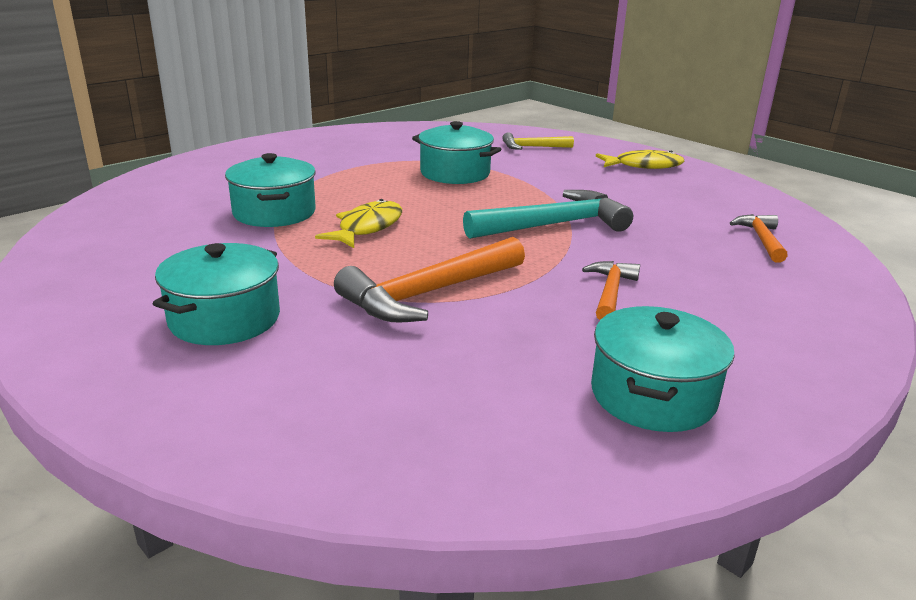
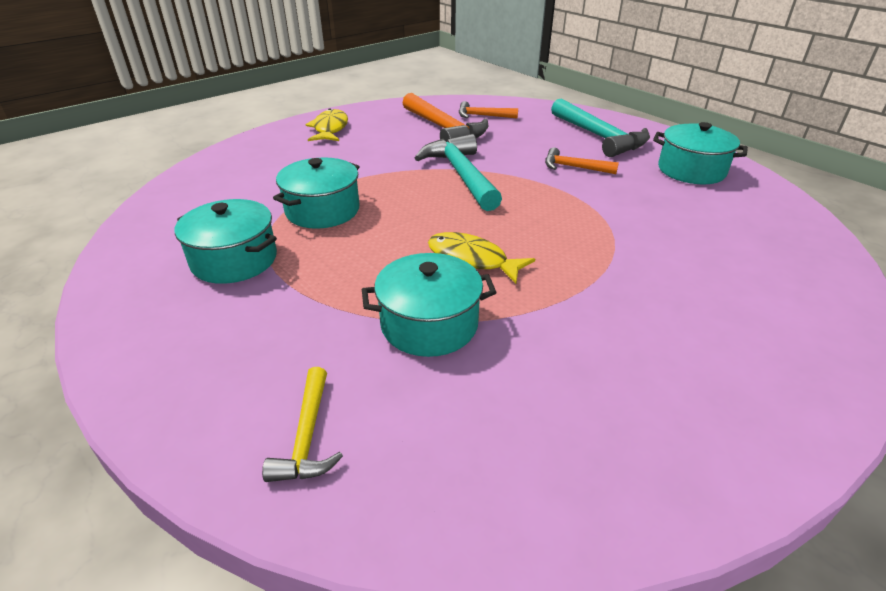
camera: 85 degrees left, 10 degrees up
(224, 319) = (686, 330): turquoise pot -> turquoise pot (234, 260)
(429, 293) = (599, 230): orange hammer -> orange hammer (443, 129)
(533, 147) = (255, 167): yellow hammer -> yellow hammer (307, 436)
(750, 323) = (599, 137): none -> turquoise hammer

